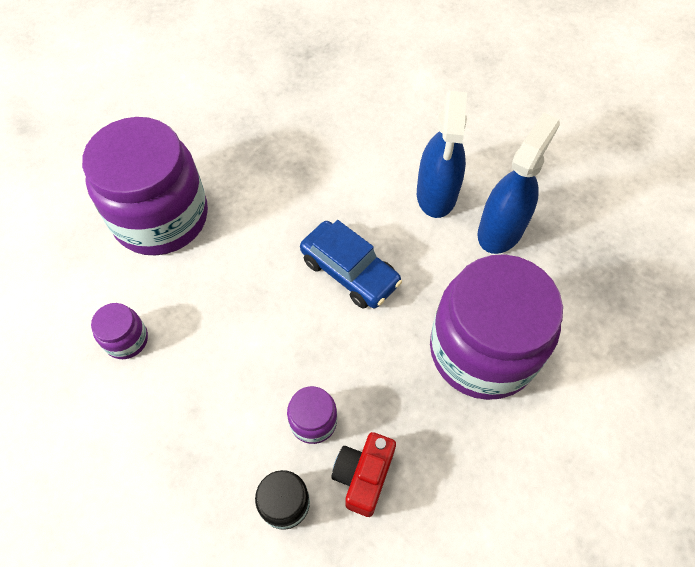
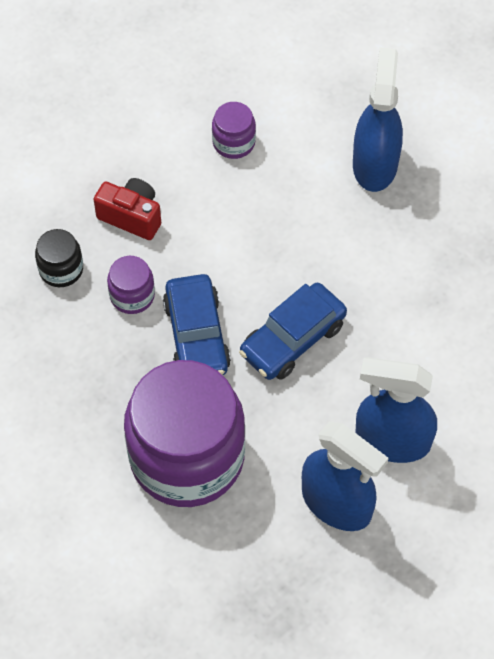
camera: 95 degrees right, 0 degrees up
(161, 217) = (375, 164): purple jar -> blue spray bottle
(354, 354) = (196, 336): none -> blue car
(363, 476) = (74, 333): red camera -> red camera (131, 216)

